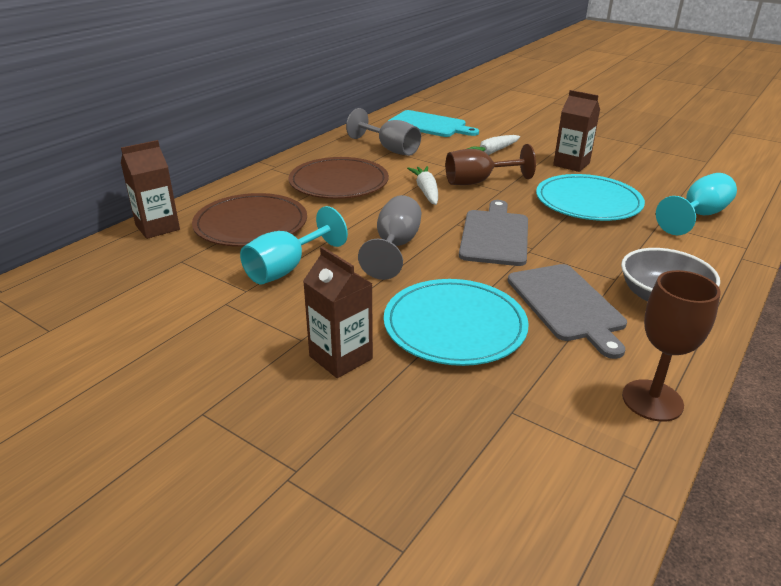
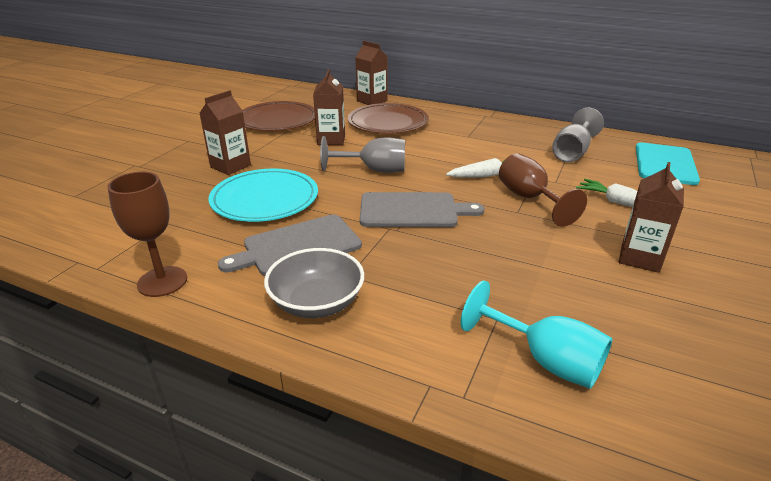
camera: 80 degrees right, 0 degrees up
(286, 268) = (331, 140): turquoise goblet -> brown carton
(339, 182) = (477, 140): brown plate -> brown plate (277, 120)
(588, 202) = (527, 266): turquoise plate -> none

